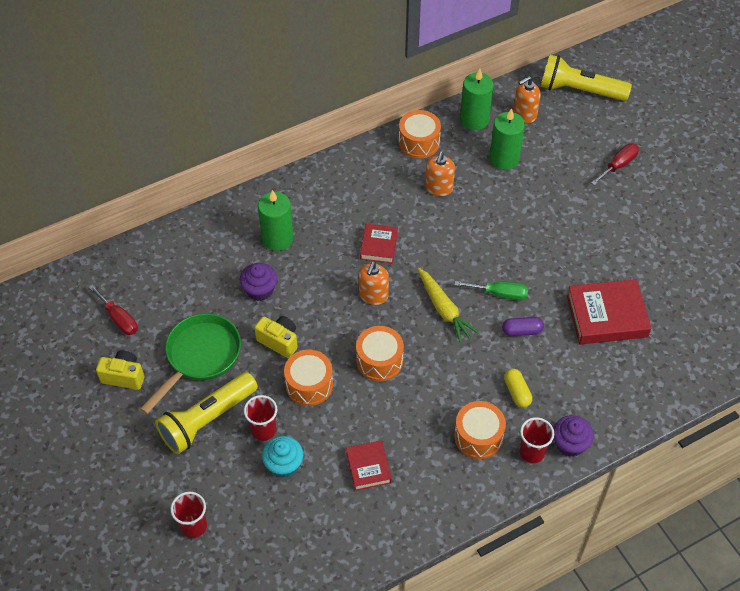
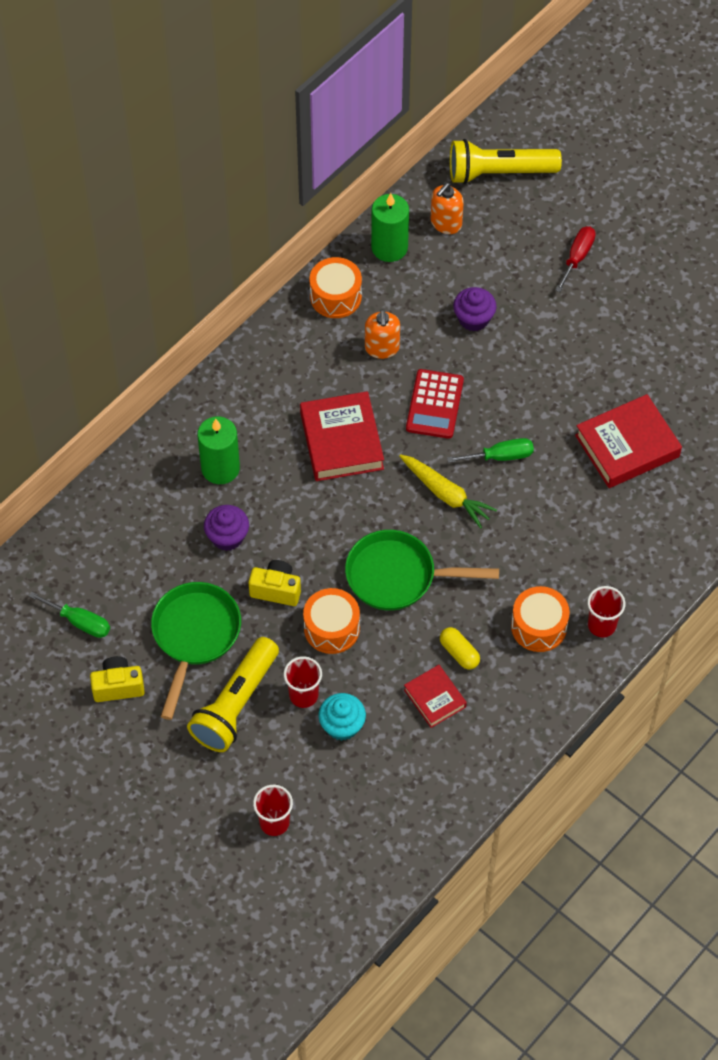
camera: 20 degrees left, 5 degrees up
(119, 319) = (80, 622): red screwdriver -> green screwdriver
(373, 295) = (360, 503): orange soap dispenser -> none
(379, 246) = (341, 441): red book -> red book, size x1.74
(379, 360) = (398, 576): orange drum -> green pan
(462, 240) = (434, 404): none -> red calculator
(504, 159) = (443, 288): green candle -> none
(517, 392) = (561, 564): yellow capsule -> yellow capsule (459, 653)
(522, 331) = (541, 492): purple capsule -> none
(570, 444) = (638, 603): purple cupcake -> purple cupcake (473, 318)

